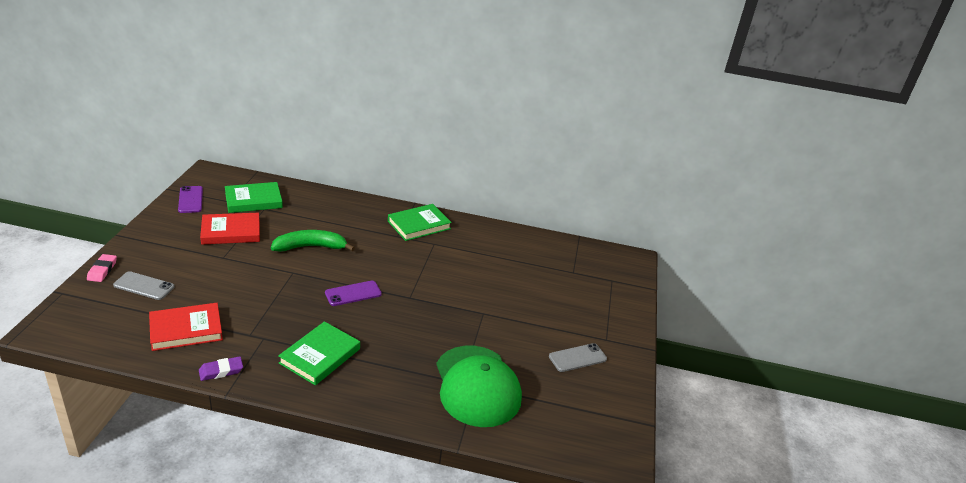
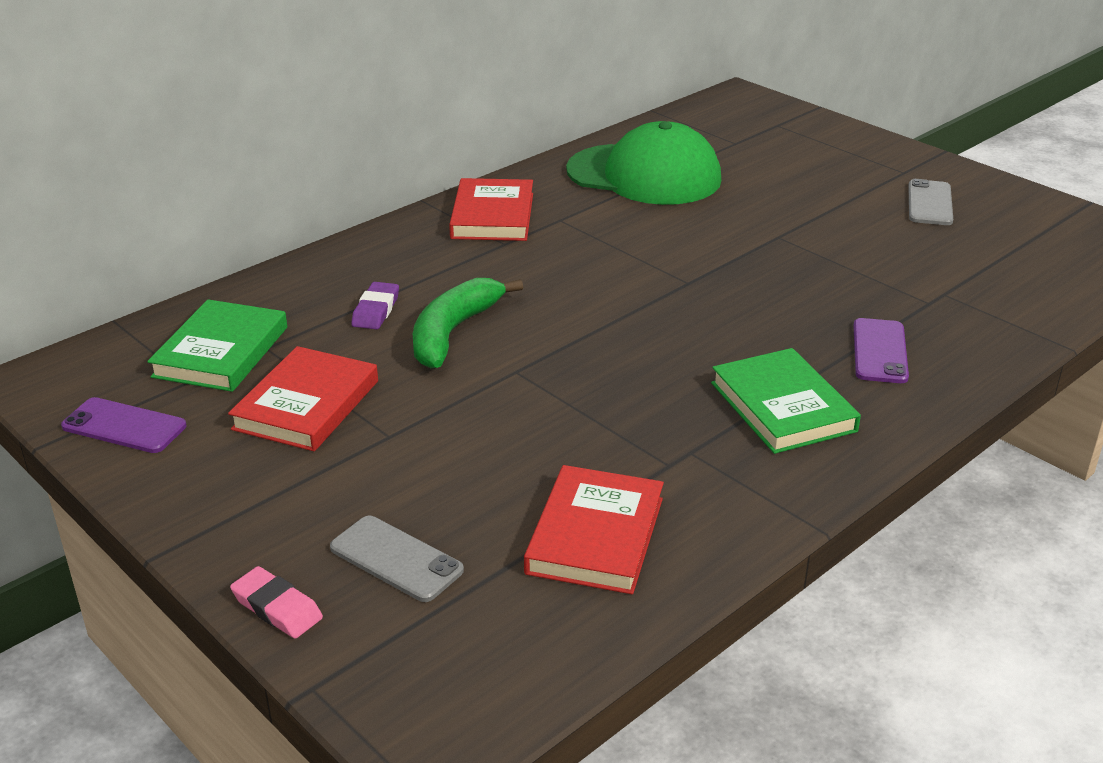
camera: 50 degrees left, 0 degrees up
(144, 286) = (396, 559): grey phone -> grey phone turned 75 degrees clockwise
(221, 371) = (754, 522): purple eraser -> purple eraser (376, 310)
(353, 293) = (634, 329): purple phone -> purple phone (879, 351)
(419, 225) = (492, 216): green book -> red book
(477, 386) = (944, 293): green cap -> green cap (644, 175)

